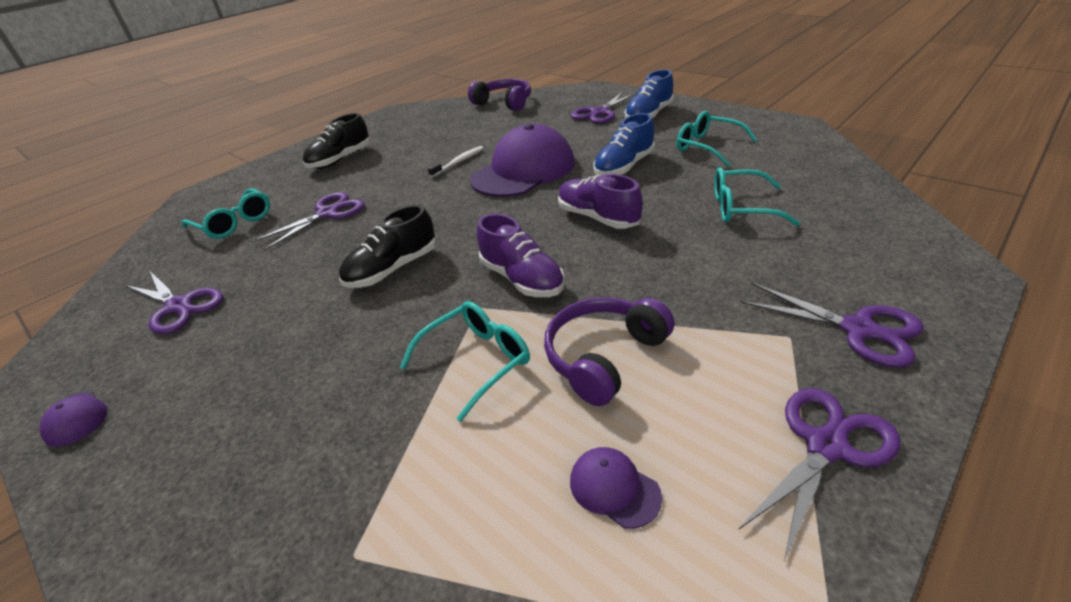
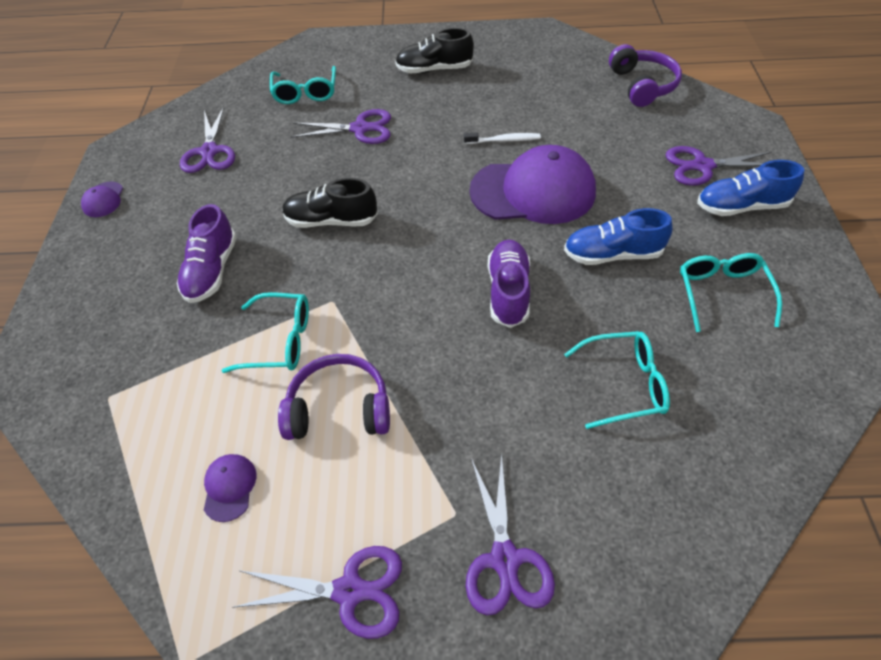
camera: 45 degrees right, 15 degrees up
(522, 279) = (384, 302): purple shoe -> purple shoe (211, 271)
(741, 208) = (624, 384): turquoise glasses -> turquoise glasses turned 120 degrees clockwise

